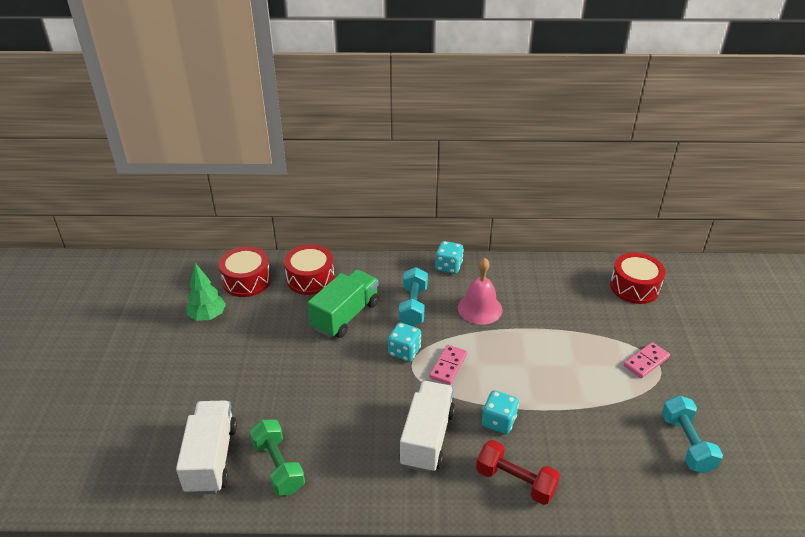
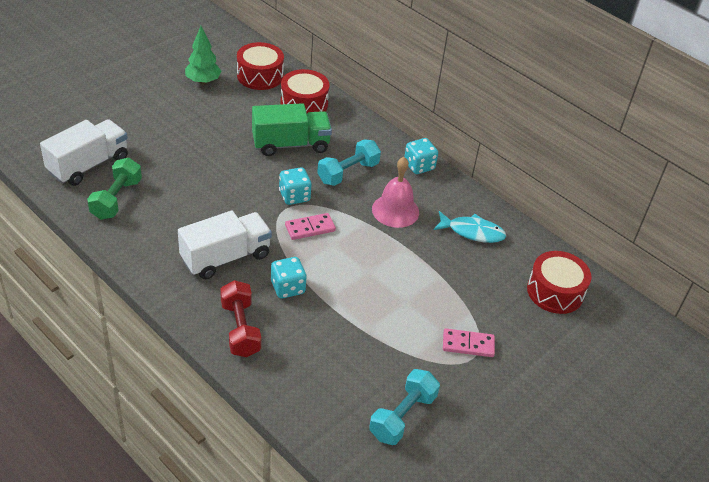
camera: 40 degrees right, 5 degrees up
(541, 286) = (472, 232): none -> turquoise fish

